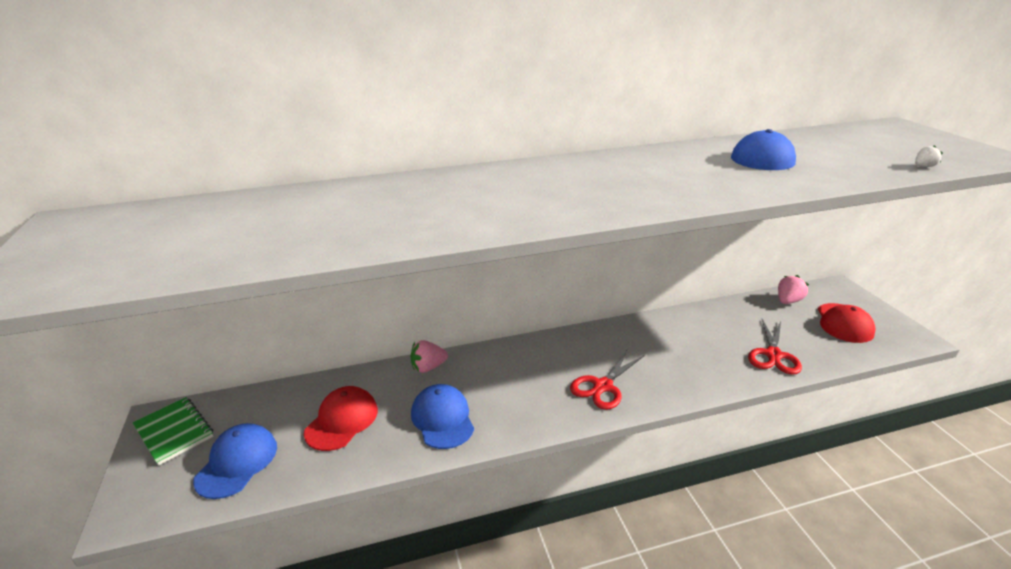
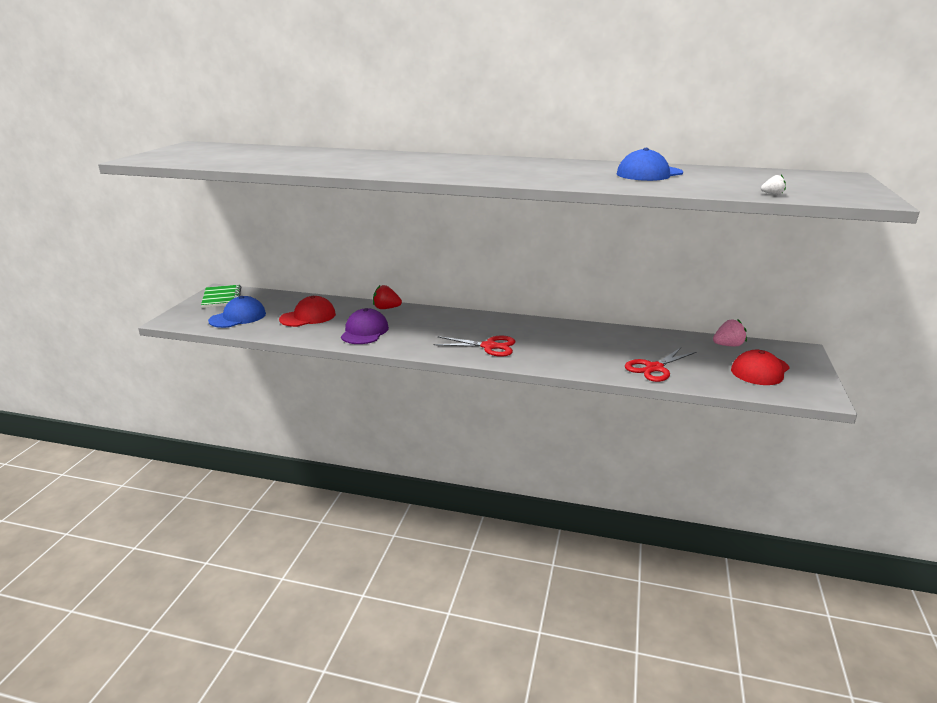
camera: 30 degrees right, 5 degrees down
(428, 367) = (386, 308): pink strawberry -> red strawberry
(442, 419) = (364, 331): blue cap -> purple cap
(603, 386) = (489, 346): red scissors -> red scissors turned 150 degrees counterclockwise

